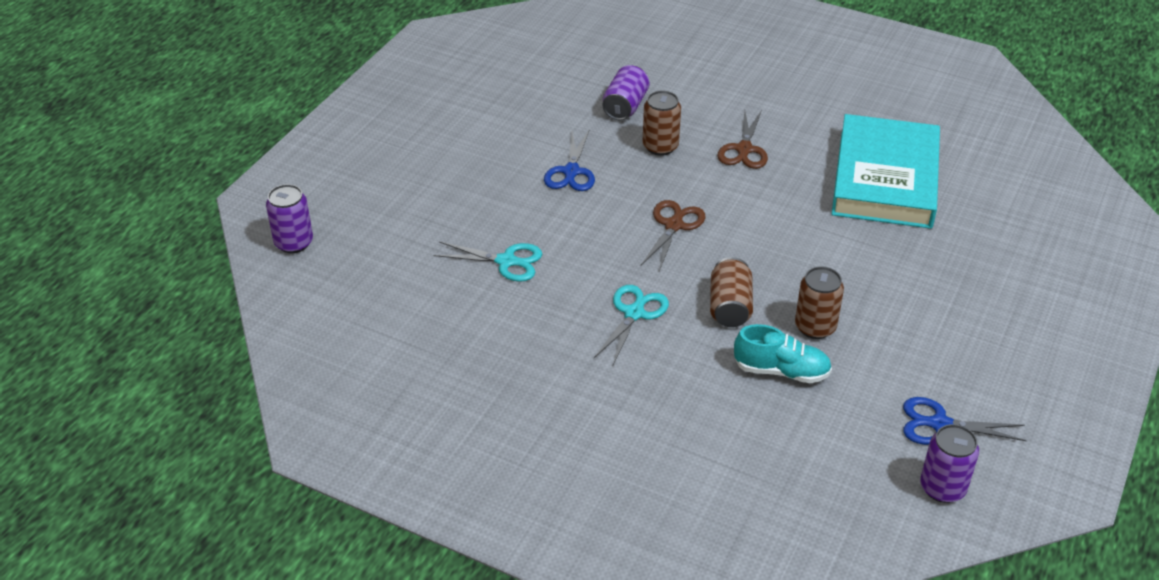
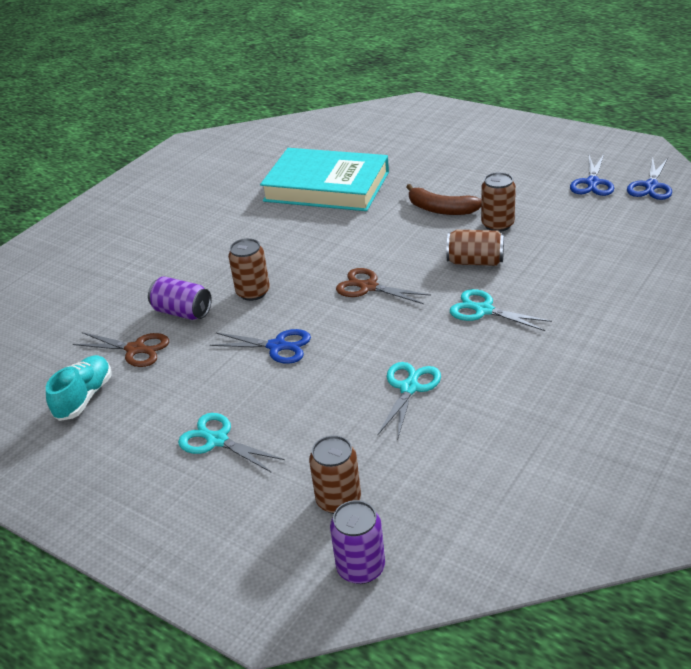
camera: 80 degrees left, 5 degrees down
(366, 226) = (338, 500): none -> brown can
(443, 152) = (217, 440): none -> turquoise scissors
(744, 149) = (271, 248): brown scissors -> brown scissors (135, 349)
(781, 371) = (547, 241): turquoise shoe -> turquoise shoe (84, 397)
(845, 277) = (441, 209): none -> brown banana
(942, 488) = (651, 186): purple can -> blue scissors

